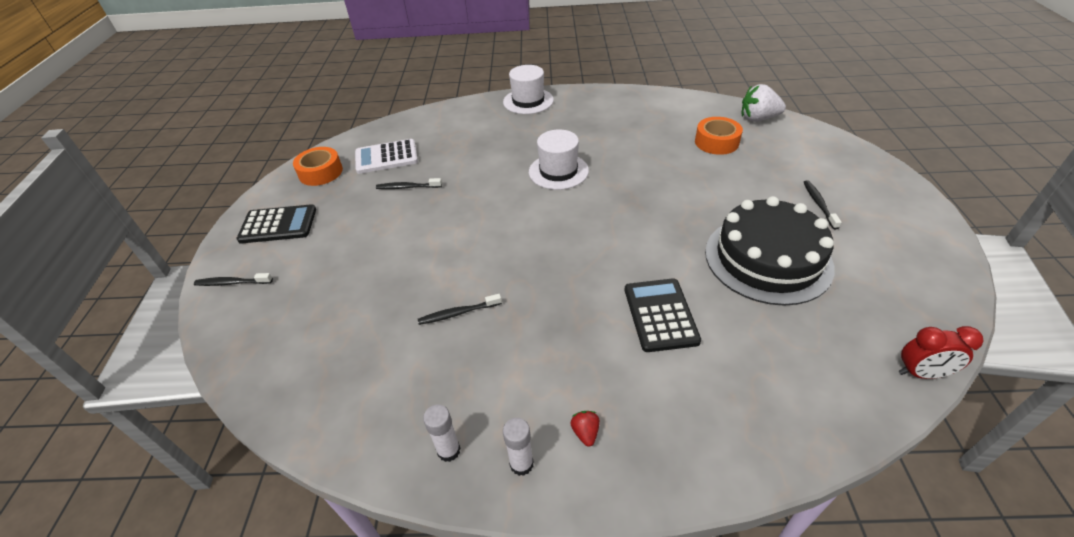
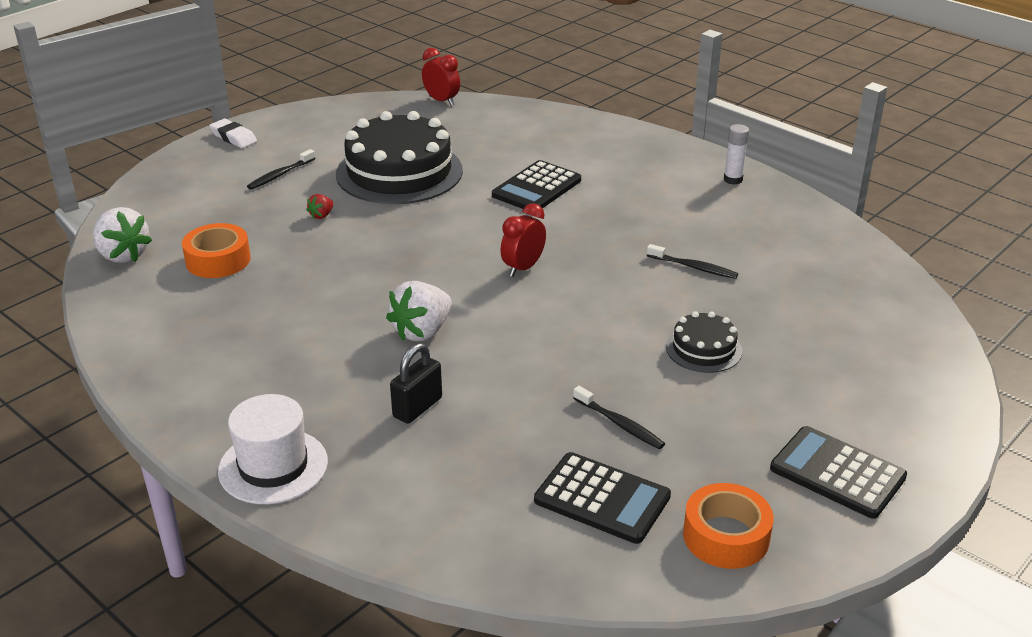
camera: 140 degrees left, 10 degrees down
(232, 283) = (925, 421): black toothbrush -> none
(386, 157) = (602, 499): white calculator -> black calculator
(398, 251) = (703, 349): none -> black cake
(449, 450) = (776, 205): white glue stick -> none
(507, 144) = (417, 407): none -> black padlock
(558, 171) = (422, 331): white hat -> white strawberry
(565, 238) = (523, 268): none -> red clock
(585, 432) = (675, 171): red strawberry -> red strawberry (321, 215)
(915, 210) = (233, 137): none -> white eraser

